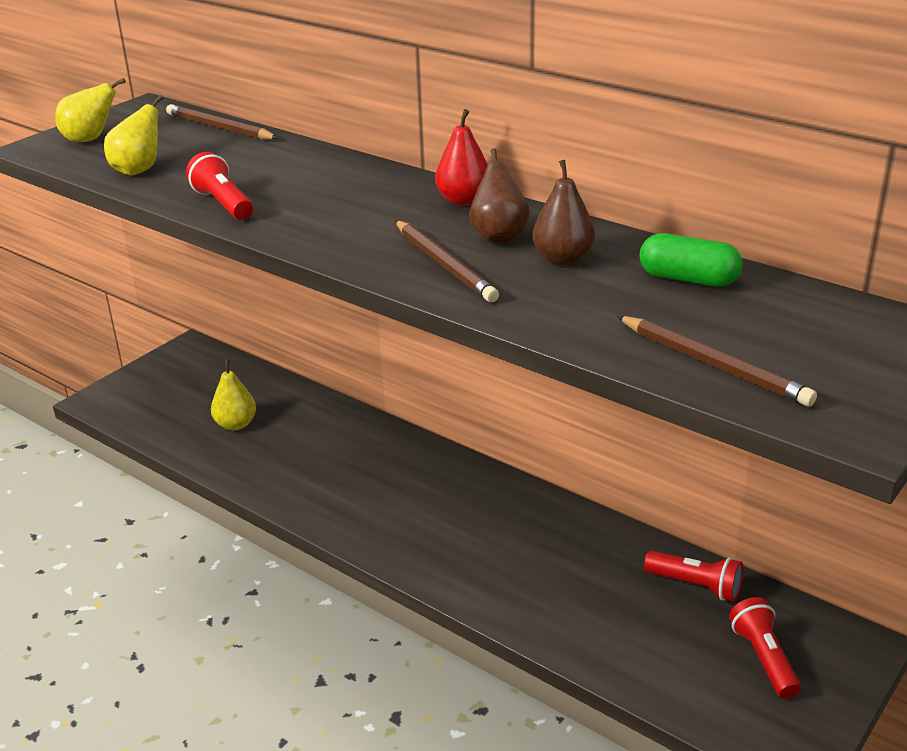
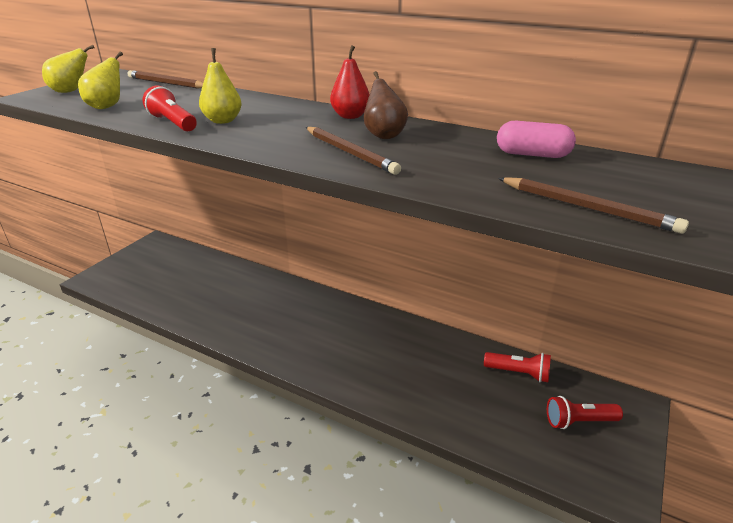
camera: 10 degrees left, 0 degrees up
(236, 424) = (190, 288): yellow pear -> yellow pear (223, 121)
(563, 259) = (436, 146): brown pear -> none
(688, 279) = (532, 154): green capsule -> pink capsule
(763, 658) = (579, 421): red flashlight -> red flashlight turned 75 degrees counterclockwise

